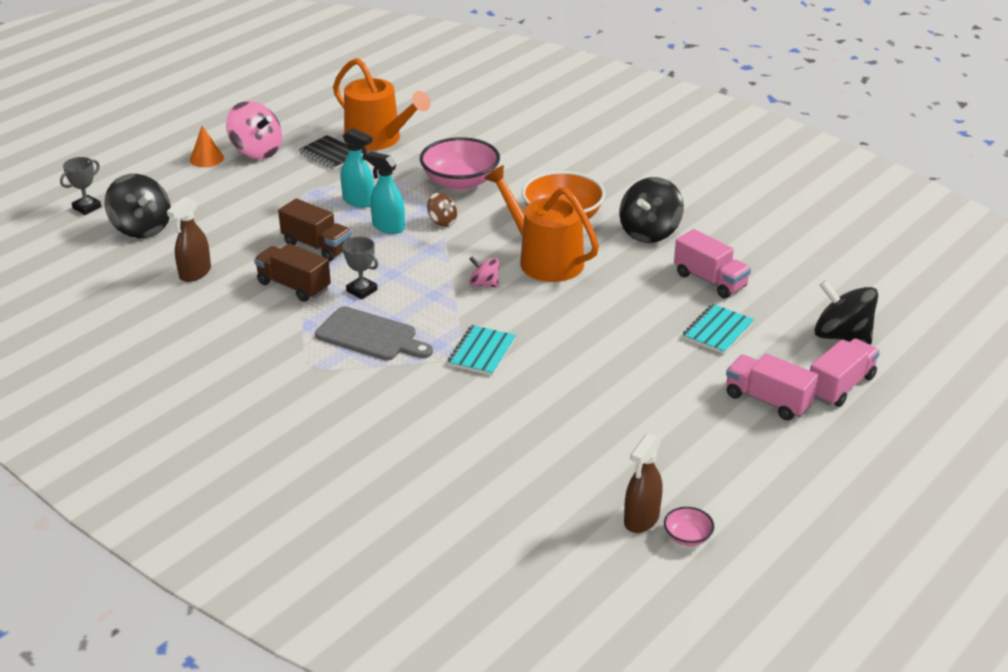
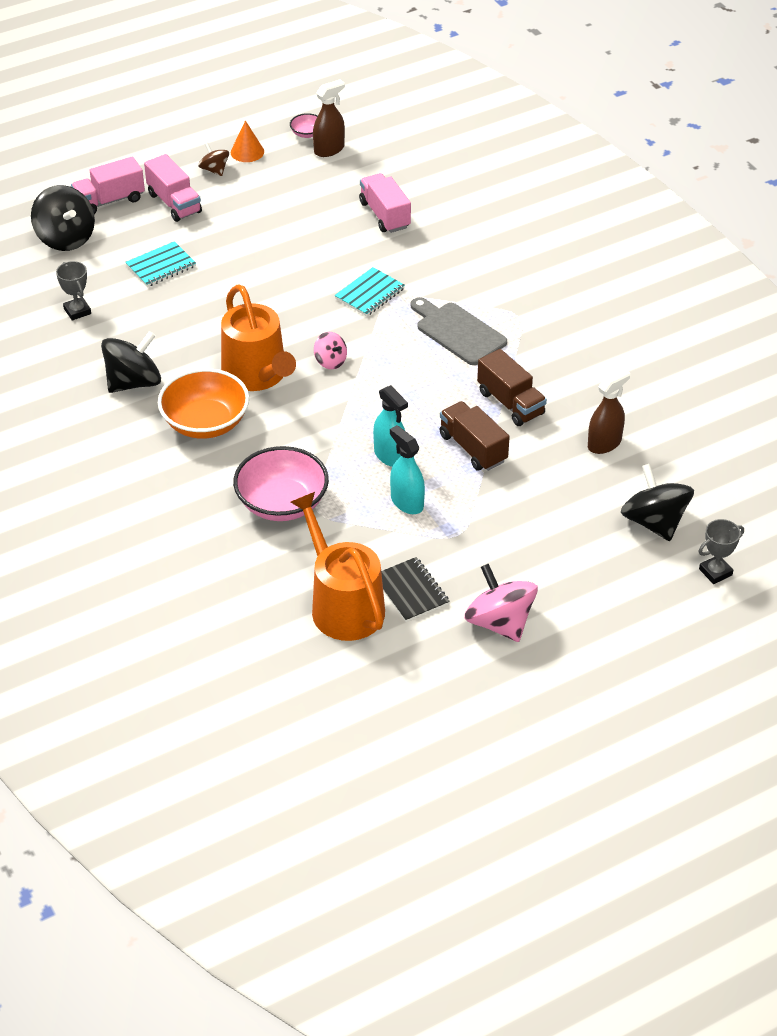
camera: 160 degrees left, 10 degrees up
(206, 158) = (564, 625): orange cone -> orange cone (247, 152)
(362, 290) = (447, 382): grey trophy -> grey trophy (77, 311)
(442, 221) = (331, 449): brown spinning top -> brown spinning top (214, 170)
(710, 280) = (124, 315): pink truck -> pink truck (384, 215)

